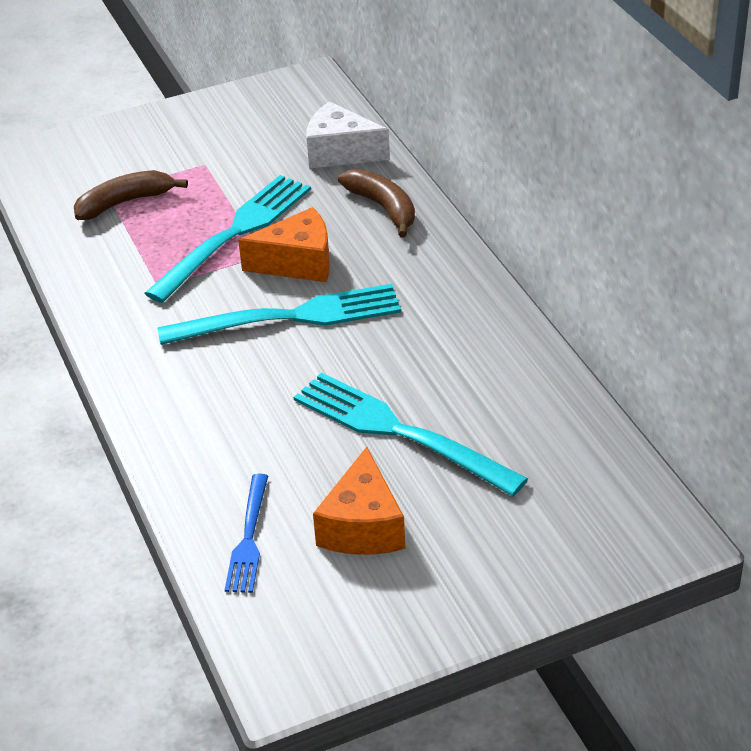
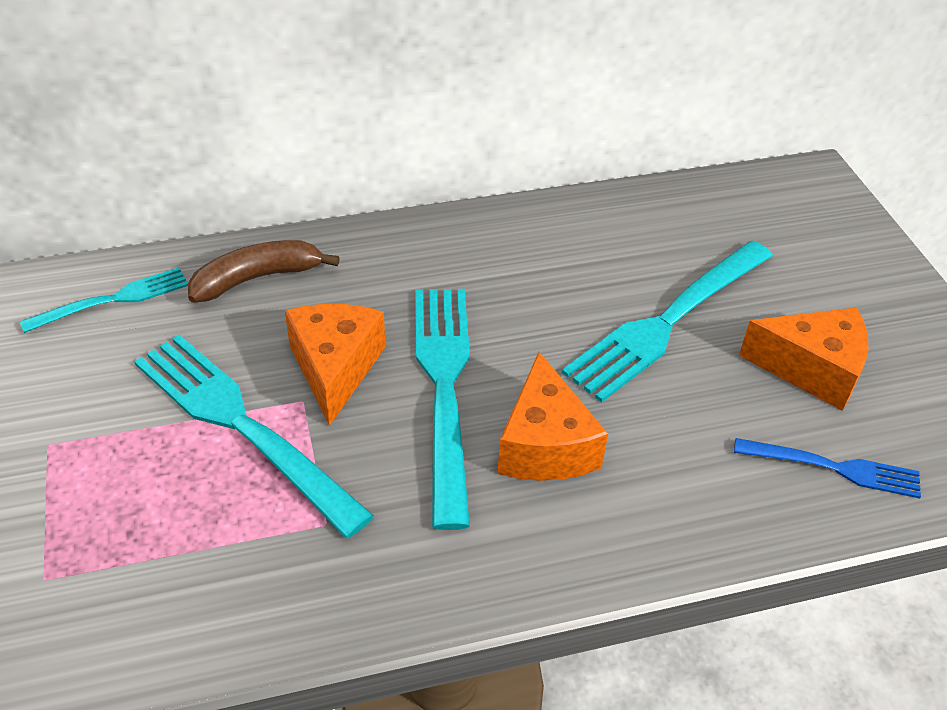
camera: 85 degrees left, 5 degrees up
(124, 203) = (91, 554): brown banana -> none
(243, 374) = (545, 445): none -> orange cheese
(340, 152) = (113, 300): white cheese -> turquoise fork

